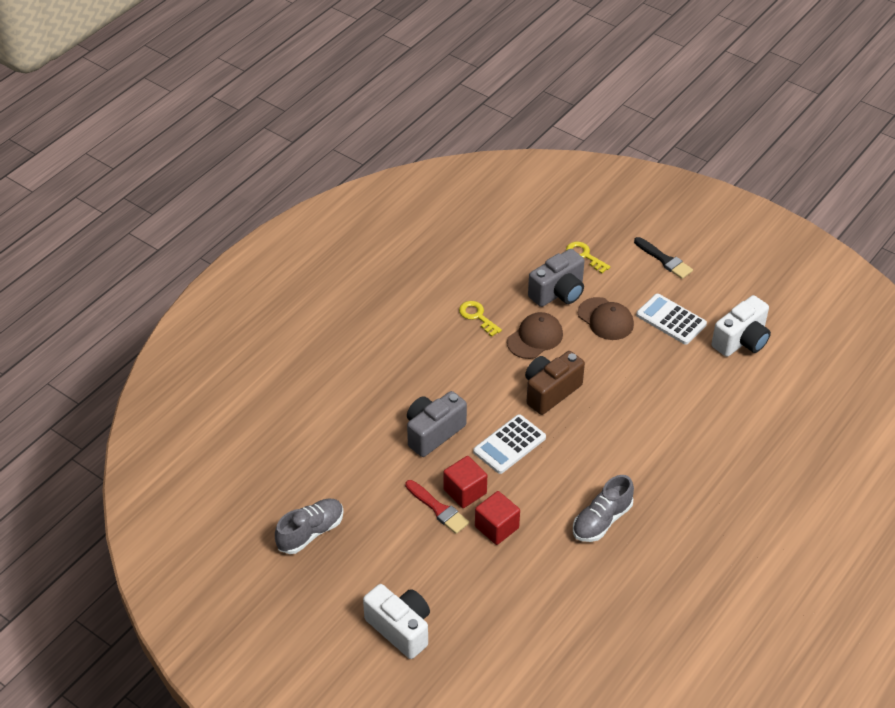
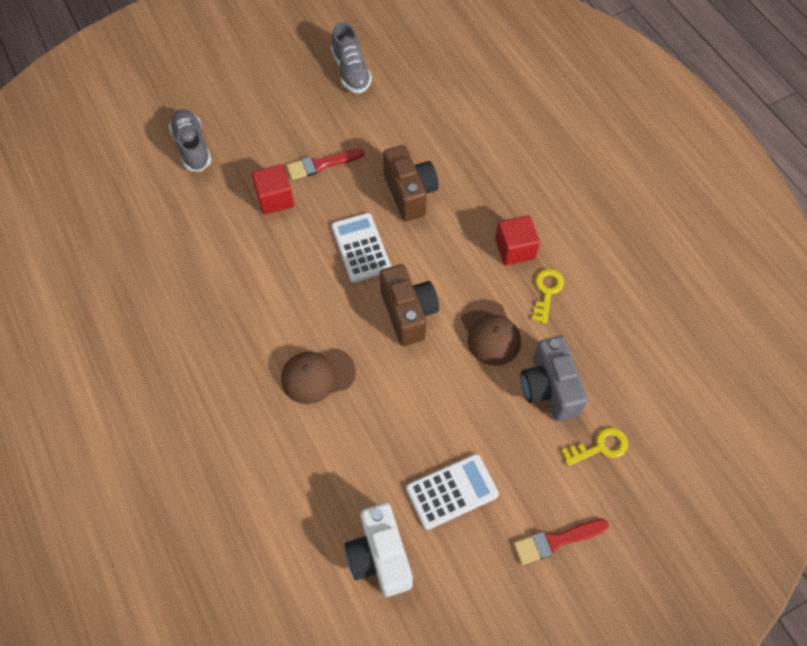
camera: 115 degrees right, 15 degrees up
(400, 628) = (222, 97): white camera -> none
(433, 432) = (410, 193): grey camera -> brown camera
(465, 491) = (328, 191): red cube -> red cube (515, 249)
(477, 316) = (546, 292): yellow key -> yellow key turned 60 degrees counterclockwise
(601, 520) = (229, 284): grey shoe -> grey shoe (192, 147)
(605, 319) = (485, 418): brown cap -> brown cap (317, 375)
(664, 260) = (556, 541): black brush -> red brush

